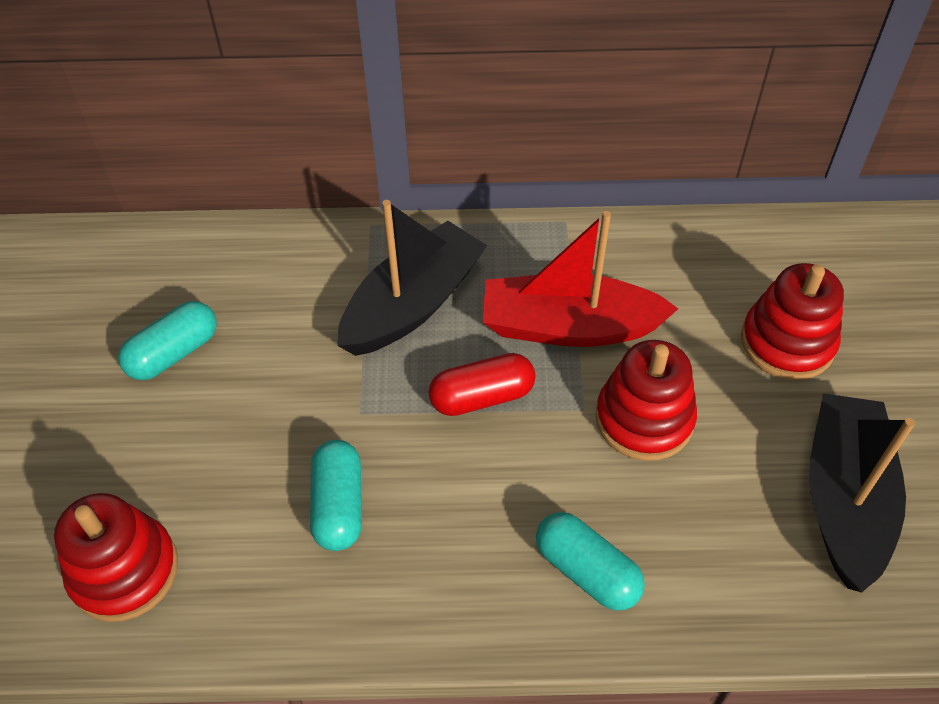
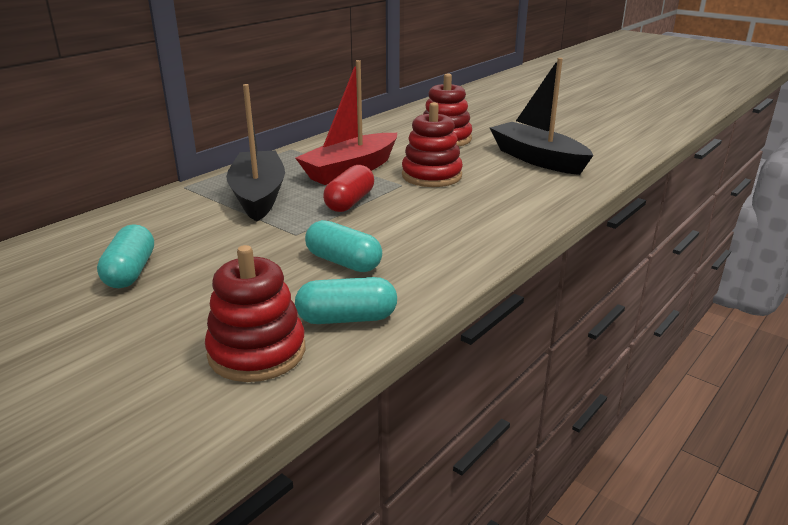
camera: 50 degrees left, 25 degrees down
(586, 571) = (491, 217): turquoise capsule -> turquoise capsule (347, 318)

